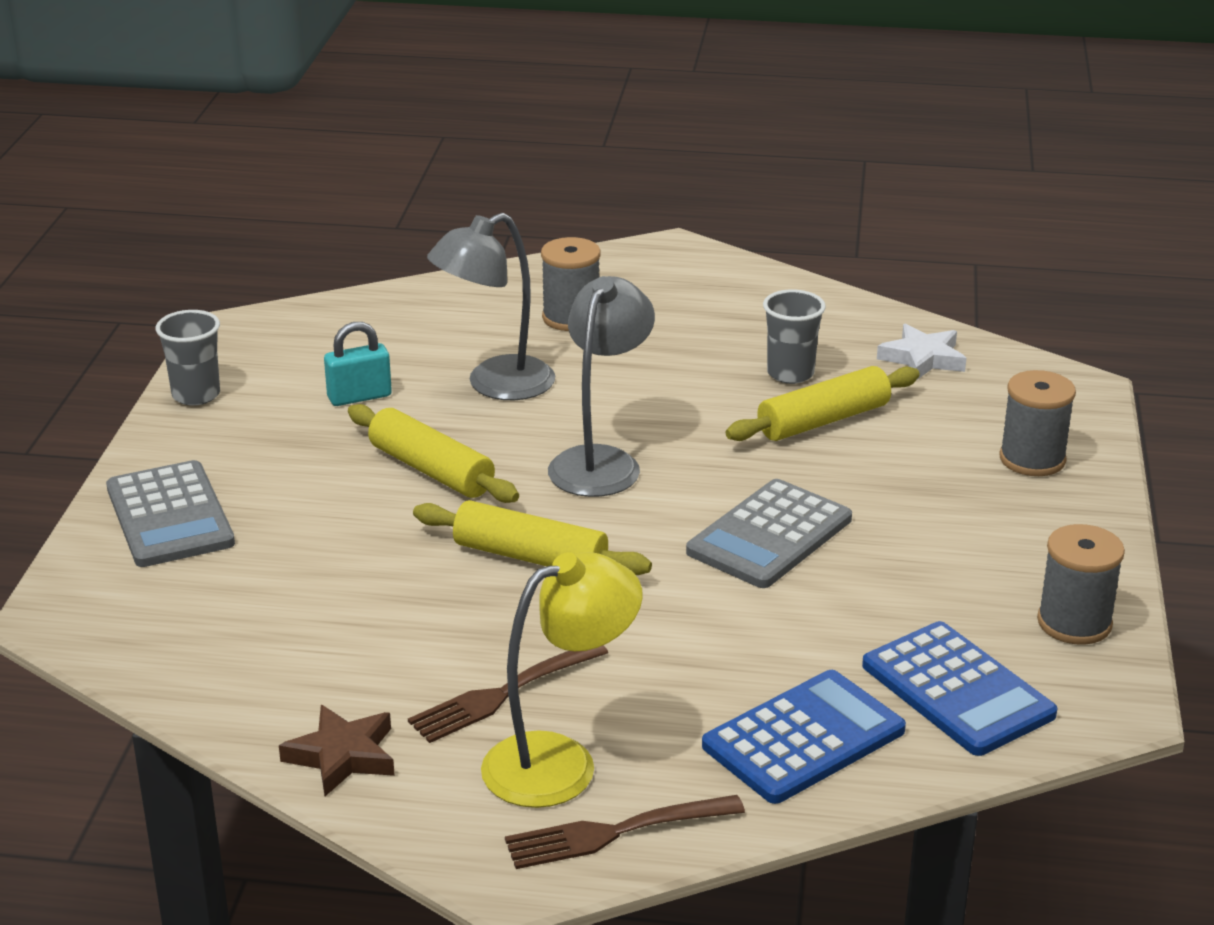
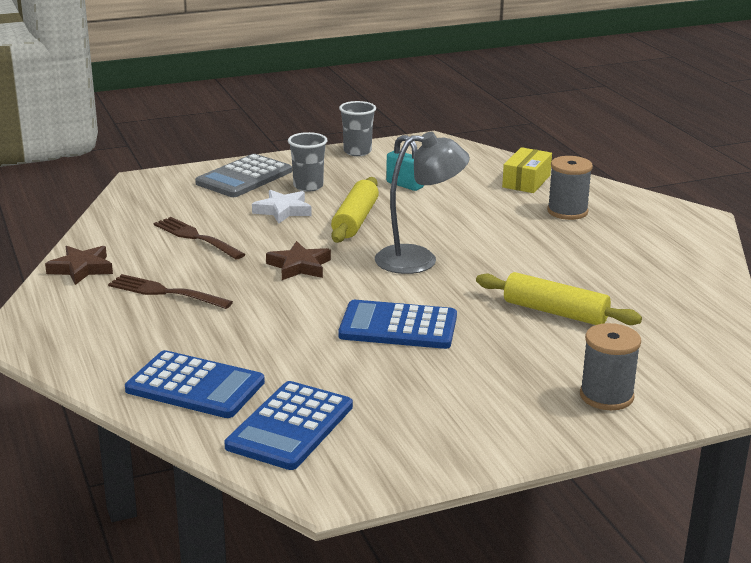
camera: 60 degrees right, 5 degrees down
(451, 311) = (526, 181): none -> yellow box
(495, 385) = (463, 212): grey lamp -> none
(530, 557) = (299, 266): yellow rolling pin -> brown star
(560, 762) = (117, 322): yellow lamp -> none
(615, 832) = (66, 352): brown fork -> brown fork (196, 237)
(769, 535) = (398, 326): grey calculator -> blue calculator
(790, 373) = (598, 288): grey cup -> grey cup (308, 186)
(923, 358) = (686, 327): white star -> white star (283, 210)
(1074, 623) = (411, 455): grey spool -> none

